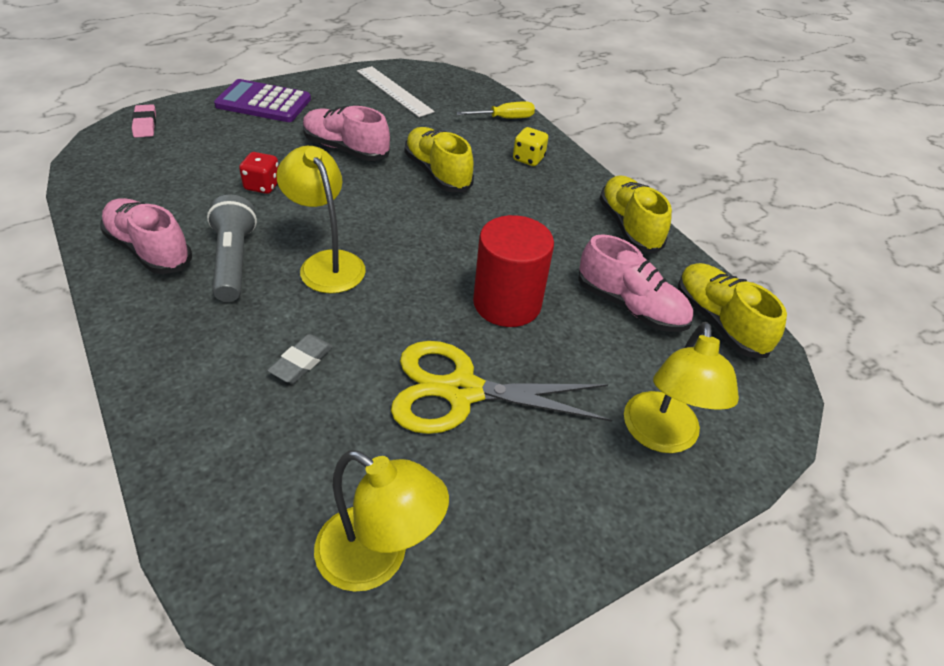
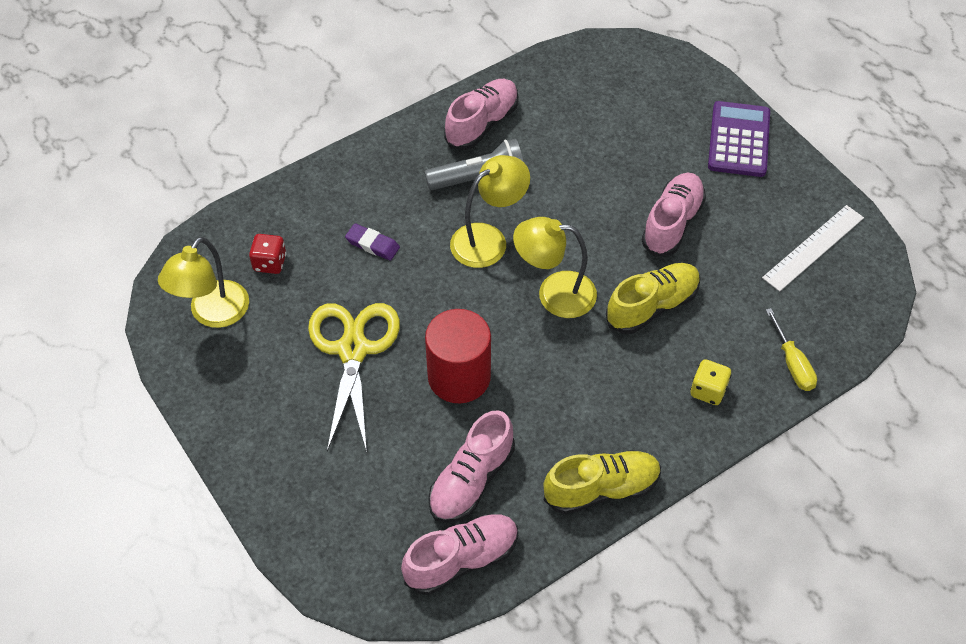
camera: 90 degrees right, 10 degrees up
(145, 124) = (663, 66): pink eraser -> none
(262, 186) = (589, 172): red dice -> red dice (270, 263)
(301, 362) = (372, 244): grey eraser -> purple eraser
(661, 436) = (318, 491): yellow lamp -> yellow lamp (554, 293)
(718, 322) = (461, 560): yellow shoe -> pink shoe

